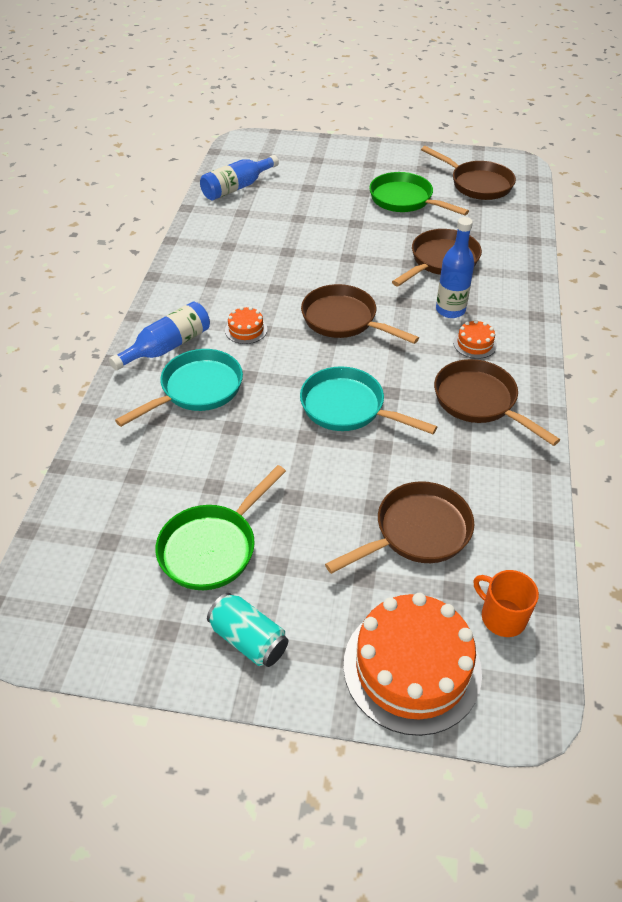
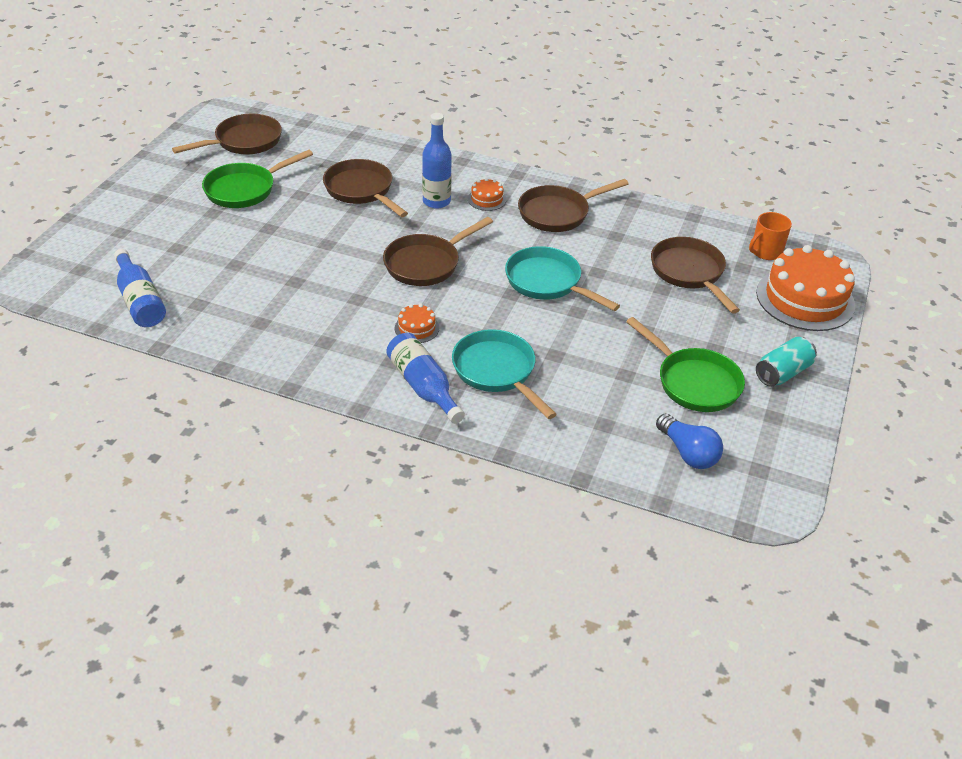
camera: 80 degrees left, 5 degrees down
(99, 548) = (688, 453): none -> blue light bulb
(348, 408) = (547, 282): turquoise pan -> turquoise pan turned 90 degrees clockwise

